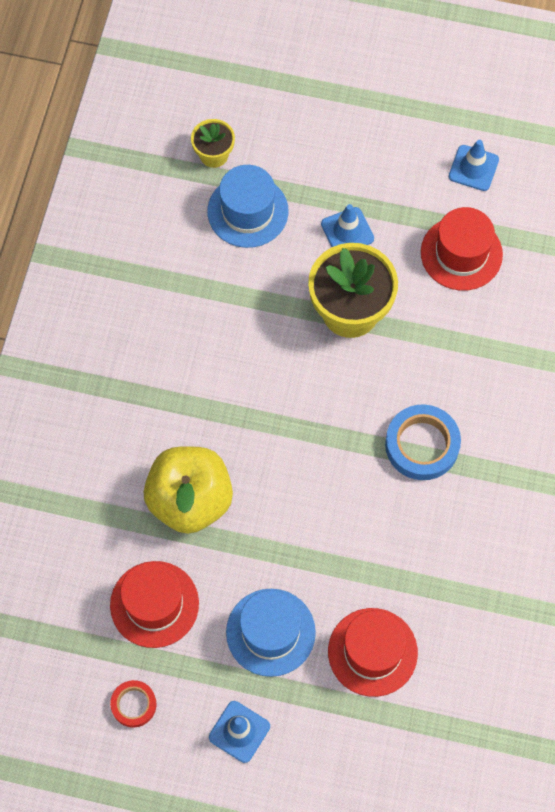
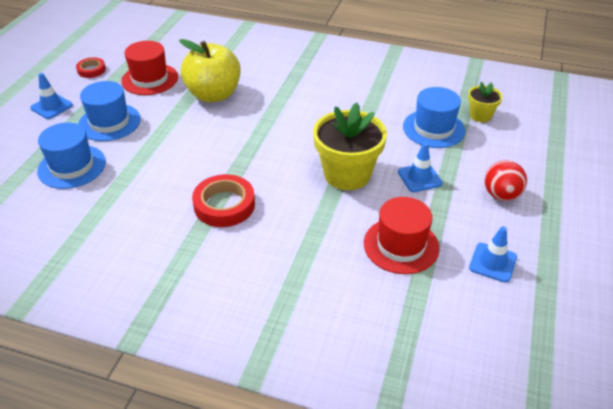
camera: 95 degrees right, 25 degrees down
(368, 148) = (501, 195): none -> red ball
(372, 652) = (72, 166): red hat -> blue hat
(422, 445) = (224, 205): blue tape -> red tape

